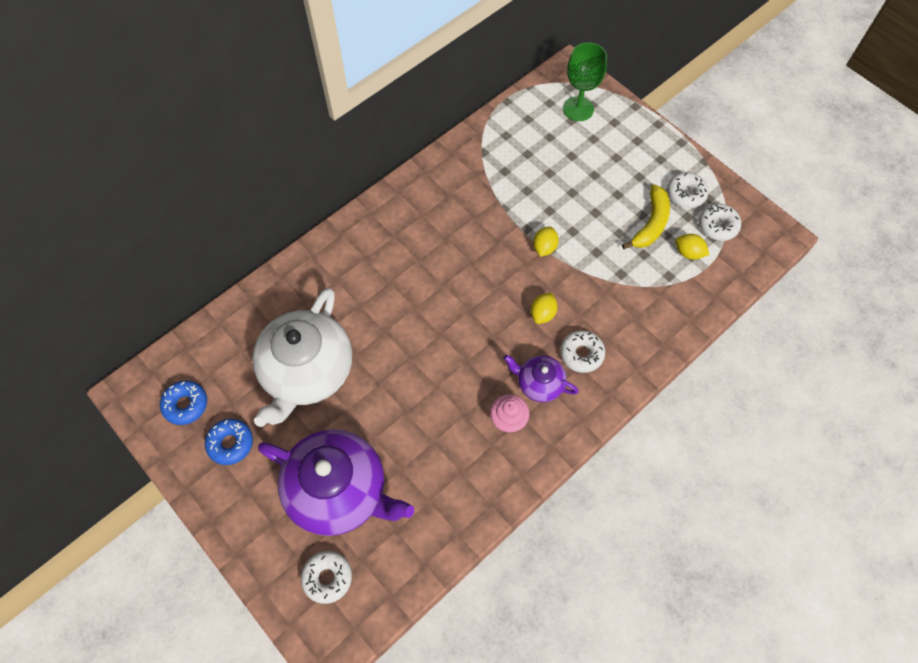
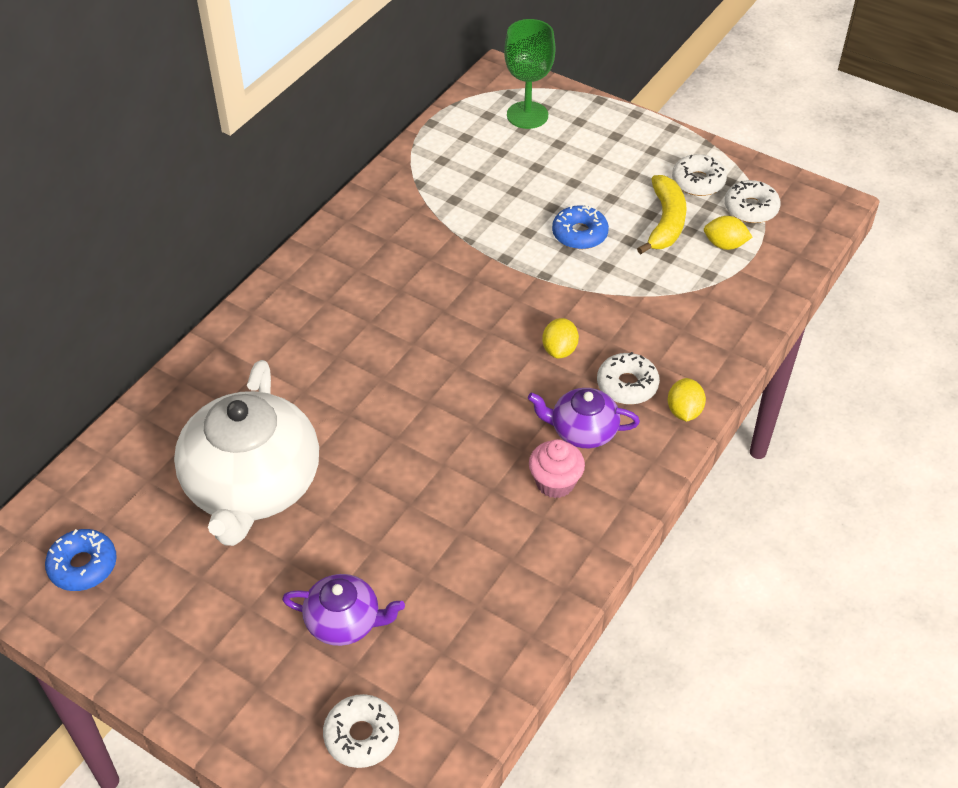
camera: 15 degrees left, 15 degrees down
(230, 443) = (165, 599): blue donut -> blue donut (579, 234)
(339, 490) = (344, 622): purple teapot -> purple teapot, size x0.49
(544, 247) = (536, 275): yellow lemon -> yellow lemon (684, 411)

